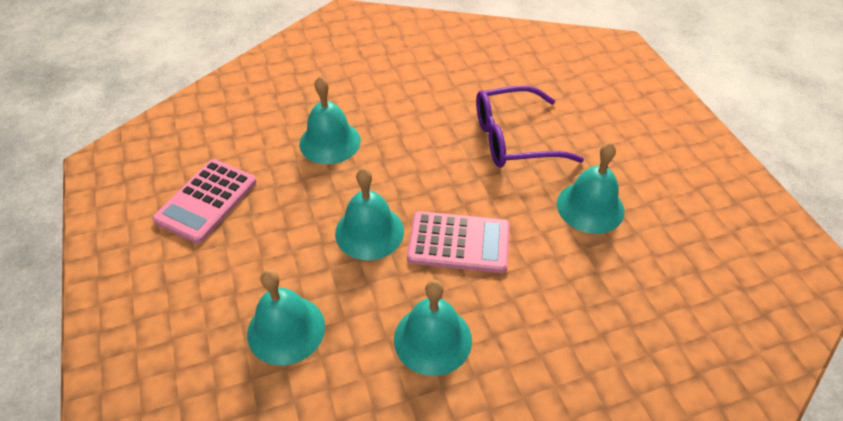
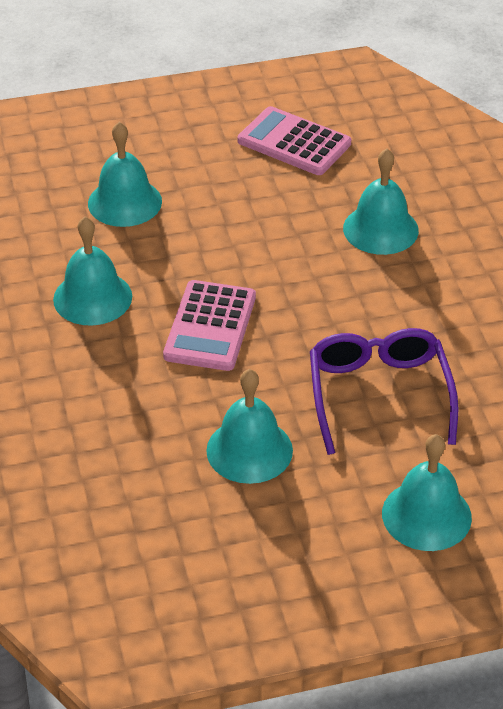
camera: 95 degrees right, 5 degrees down
(369, 232) = (235, 258): turquoise bell -> turquoise bell (426, 515)

